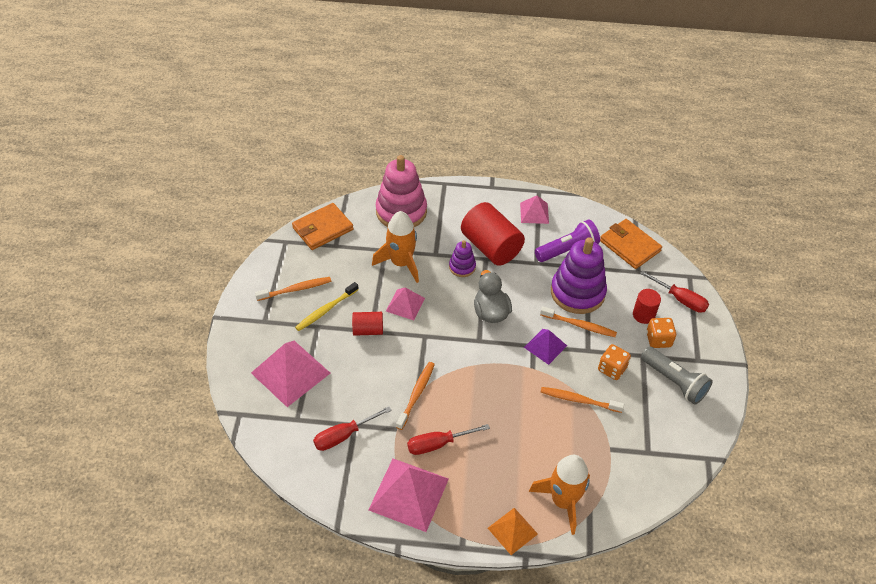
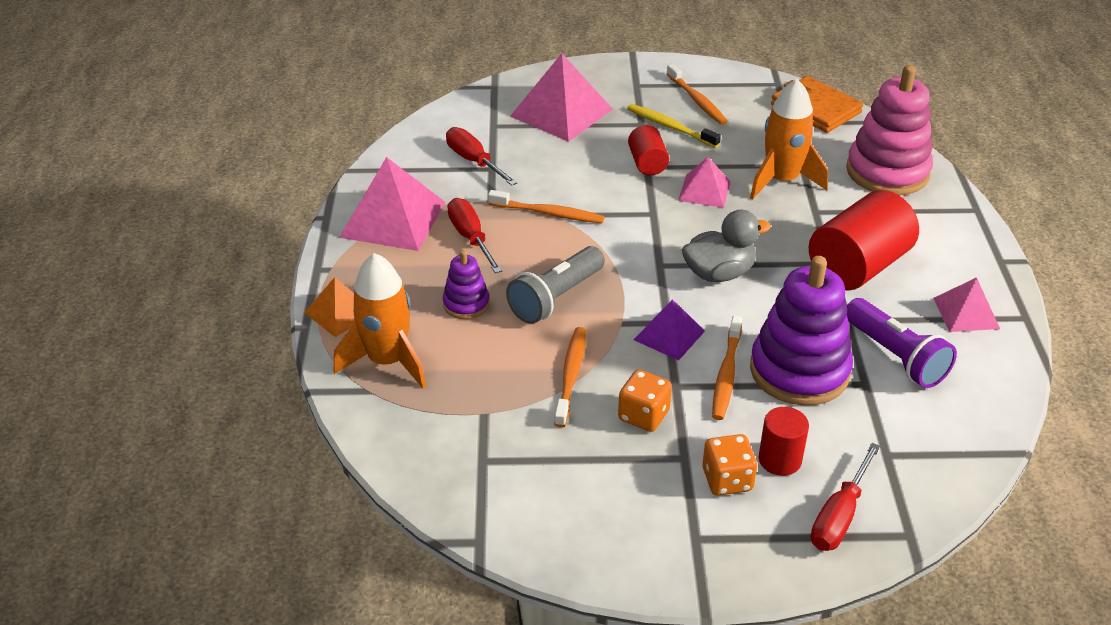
camera: 85 degrees right, 10 degrees down
(462, 267) = (800, 239): purple stacking toy -> purple stacking toy (466, 304)
(629, 246) = (948, 442): orange wallet -> none
(674, 382) = (635, 500): grey flashlight -> grey flashlight (555, 298)

